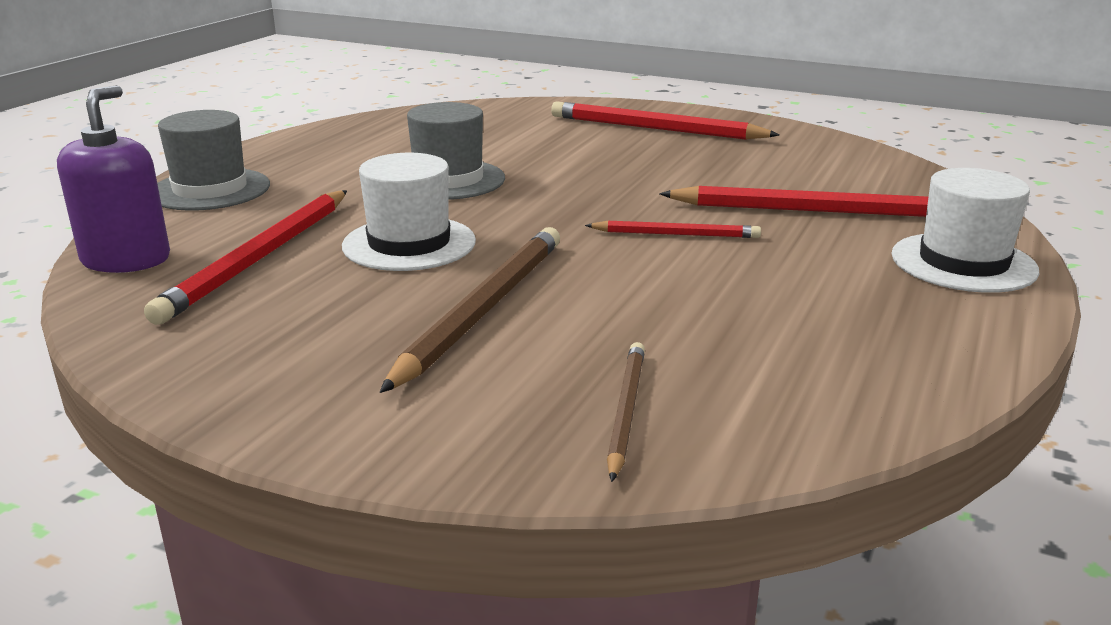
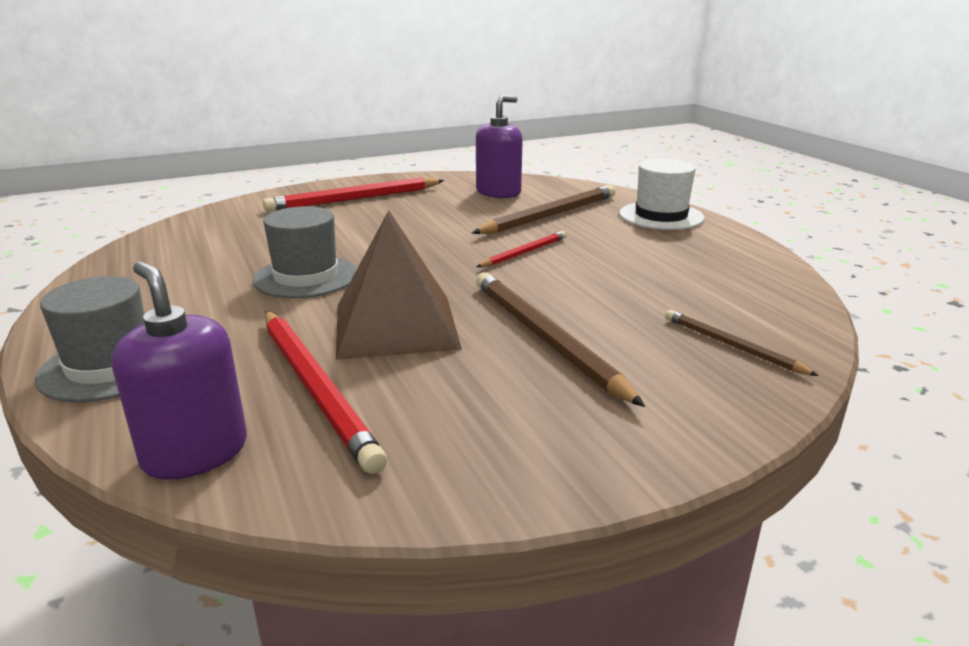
camera: 50 degrees left, 0 degrees up
(409, 244) = (396, 326): white hat -> brown pyramid
(813, 210) = (550, 215): red pencil -> brown pencil
(822, 168) = (498, 192): none -> purple soap dispenser

